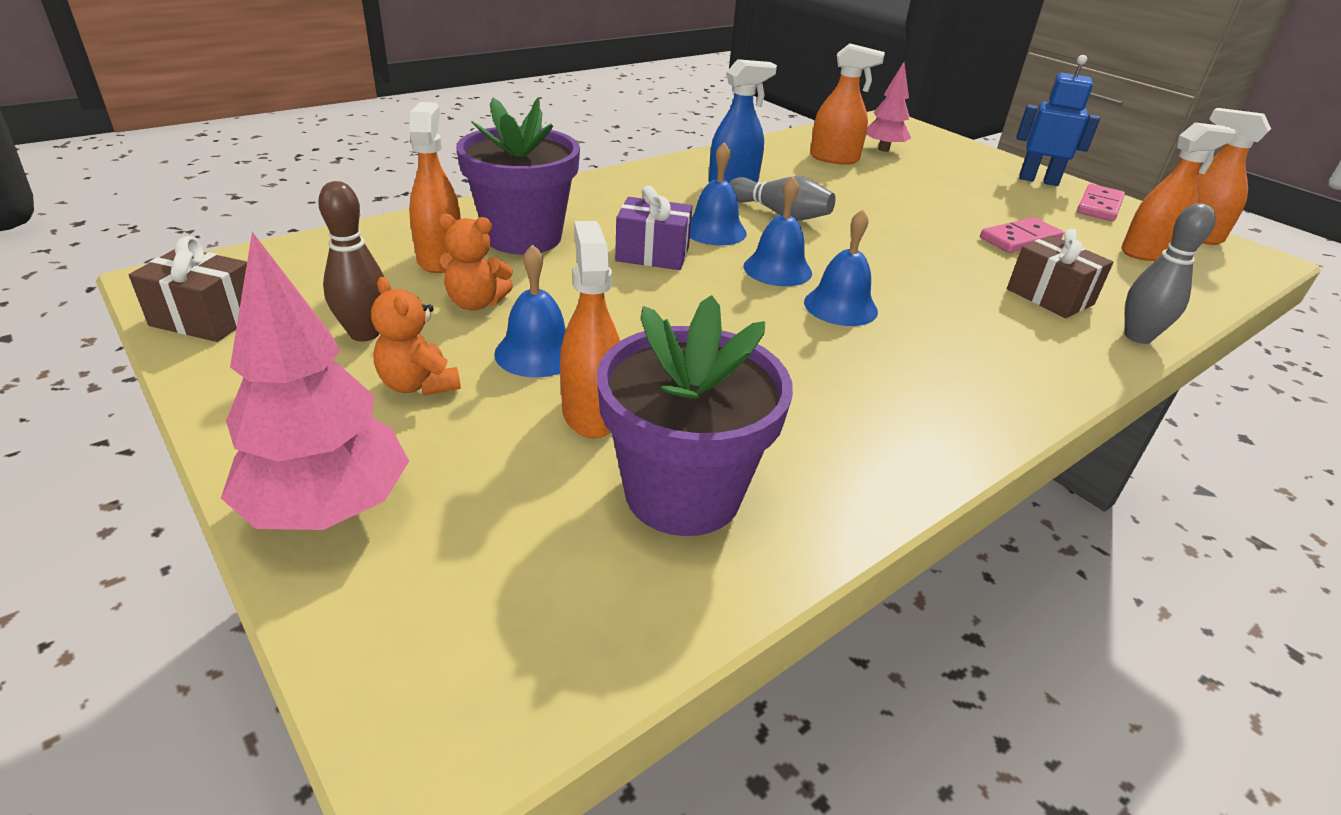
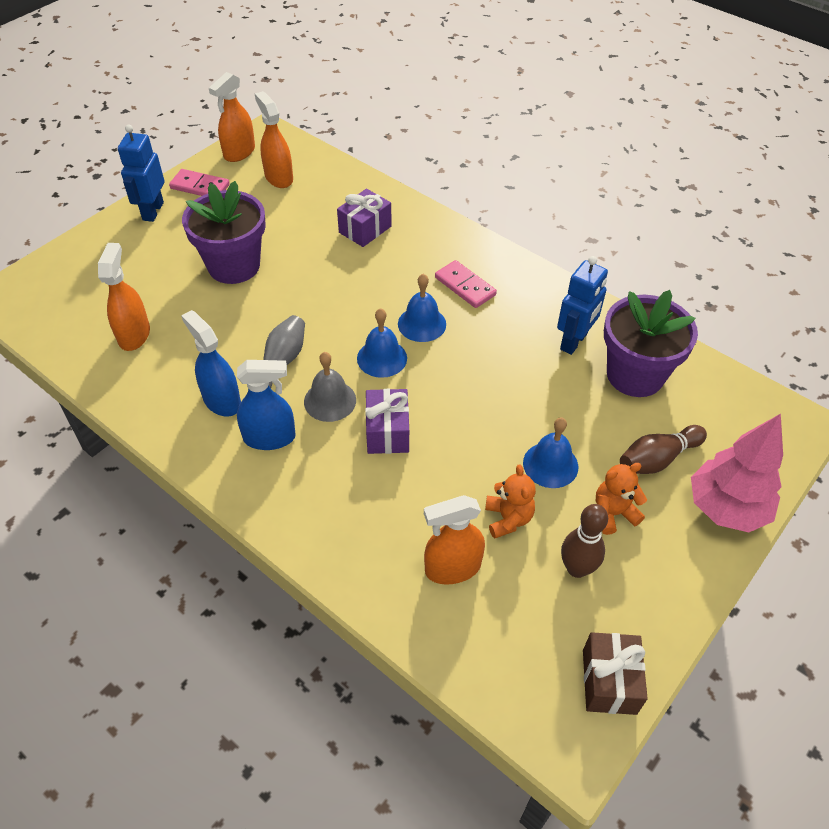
camera: 100 degrees left, 15 degrees up
(418, 384) = (613, 513): orange teddy bear -> orange teddy bear turned 150 degrees counterclockwise
(482, 460) = (657, 459): none -> brown bowling pin
(523, 237) = (391, 523): purple flower pot -> purple flower pot (234, 266)
(591, 413) = (594, 423): orange spray bottle -> none
(673, 197) = (270, 438): none -> blue spray bottle
(714, 231) = (330, 401): blue bell -> grey bell
(784, 440) = (574, 342): none -> blue robot
(883, 149) = (98, 301): pink tree -> none
(1020, 239) = (279, 233): pink domino -> pink domino (465, 286)
(1050, 297) = (365, 229): brown gift -> purple gift
(1138, 337) = (400, 201): grey bowling pin -> none

